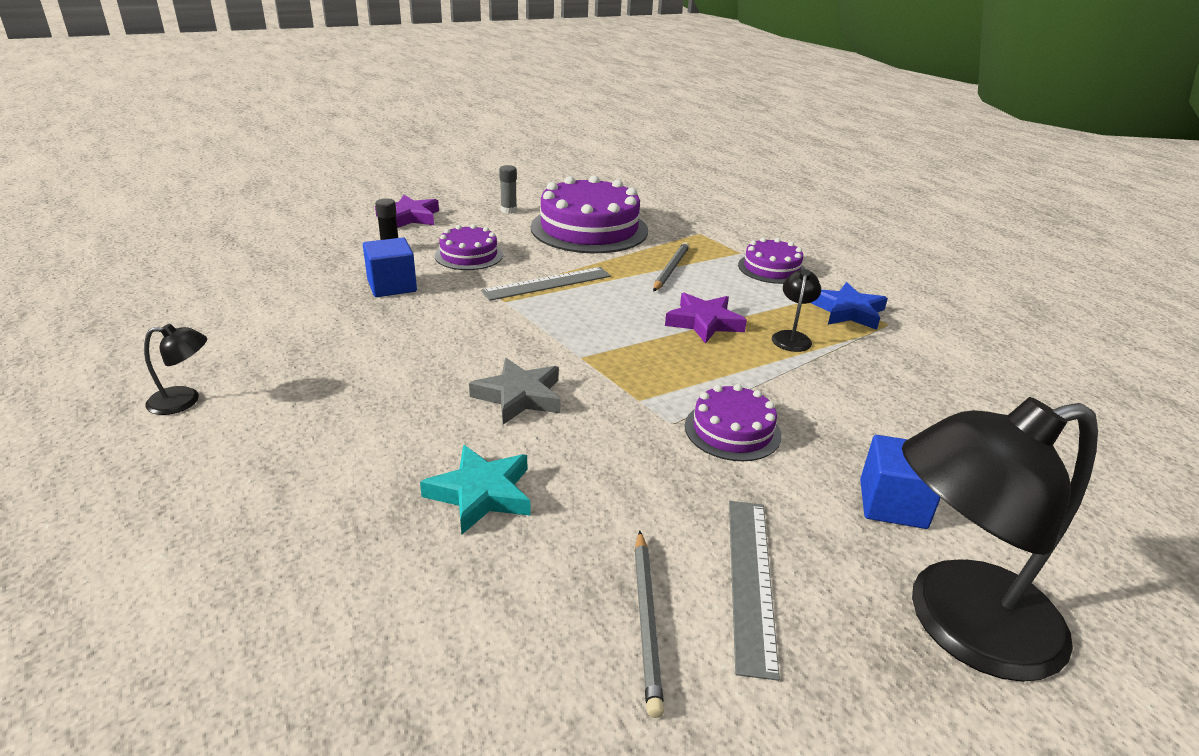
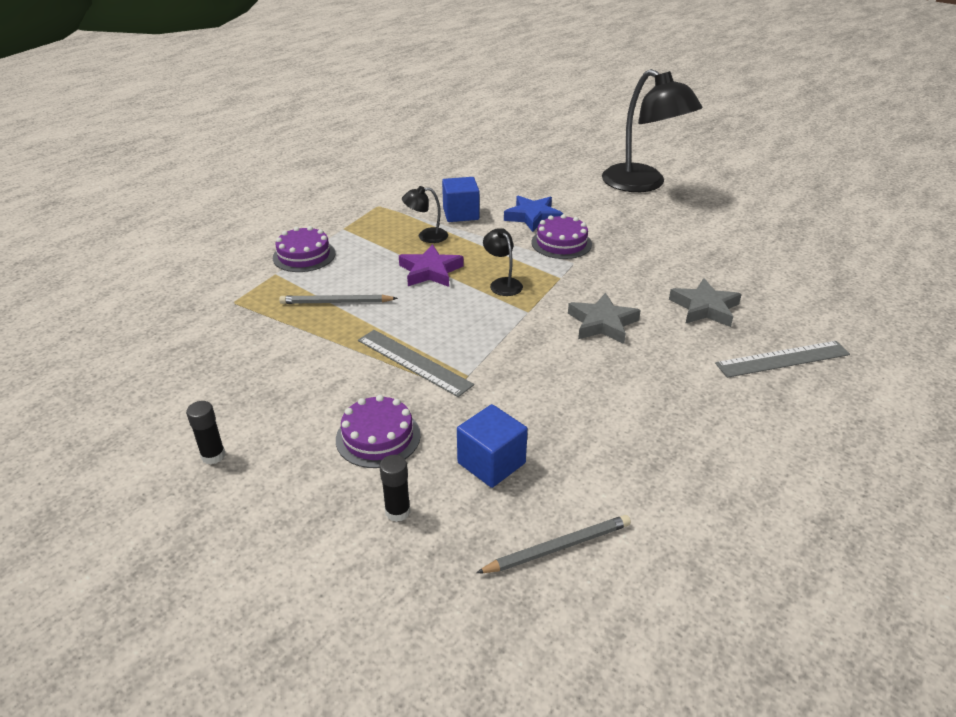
camera: 110 degrees left, 5 degrees up
(184, 401) = (779, 488): black lamp -> black lamp (502, 283)
(409, 217) = (277, 546): purple star -> none
(481, 494) = (704, 308): turquoise star -> grey star
(508, 210) = (213, 456): grey glue stick -> black glue stick
(589, 229) = (252, 373): purple cake -> none
(647, 621) = (723, 244): grey pencil -> grey pencil (558, 547)
(750, 580) = (671, 225): grey ruler -> grey ruler (782, 359)
(847, 311) = (368, 220): blue star -> blue star (533, 217)
(892, 504) = (580, 198): blue cube -> blue cube (461, 214)

